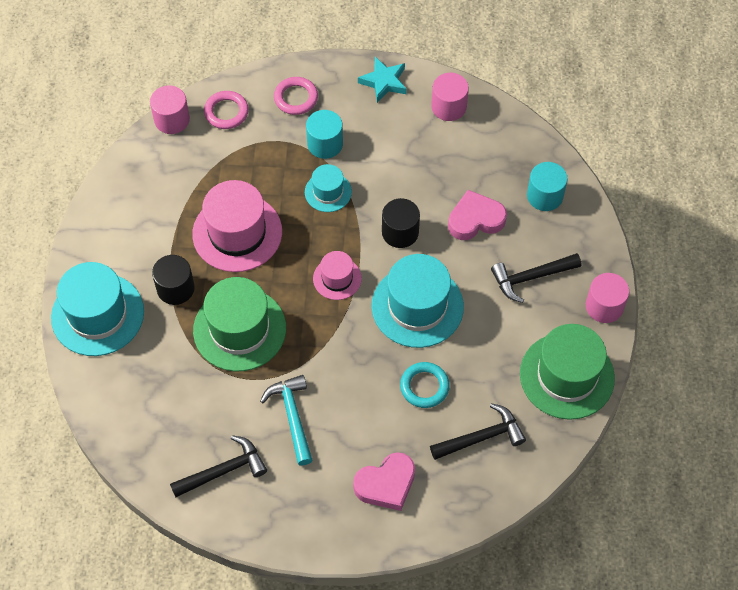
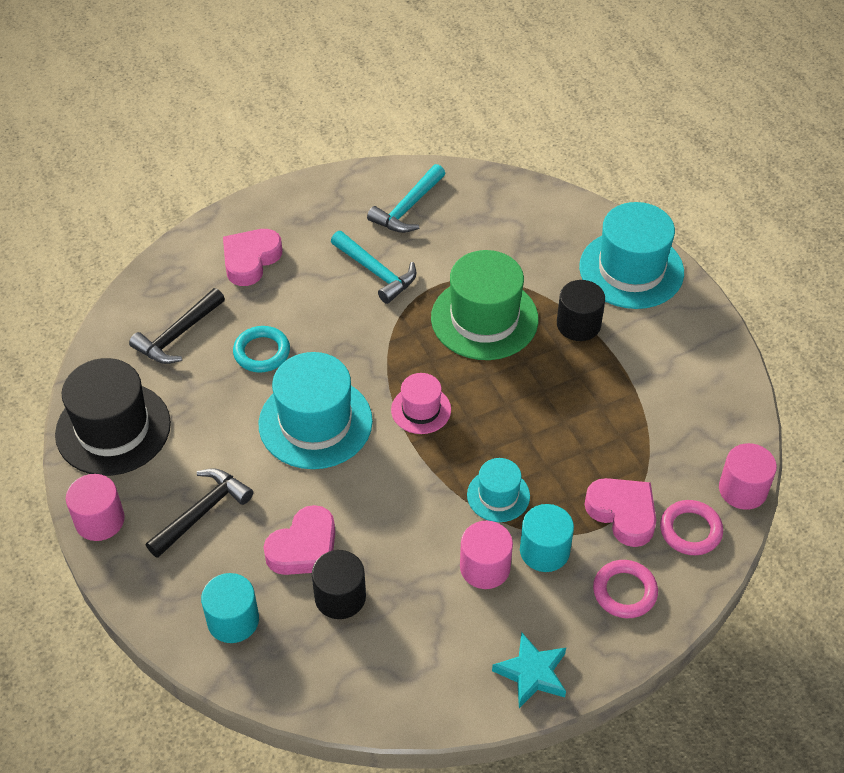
camera: 150 degrees right, 10 degrees down
(223, 471) = (408, 208): black hammer -> turquoise hammer
(237, 233) = (562, 404): pink hat -> none
(258, 142) = (623, 513): none -> pink heart
(400, 232) = (384, 490): black cylinder -> black cylinder (340, 597)
(449, 107) = (424, 681): pink cylinder -> pink cylinder (485, 567)
(567, 376) = (113, 429): green hat -> black hat

